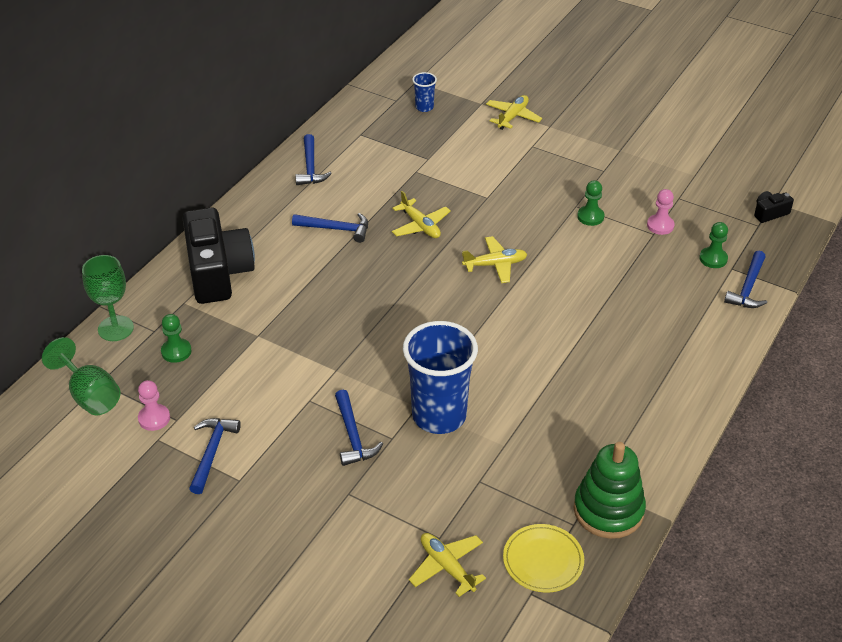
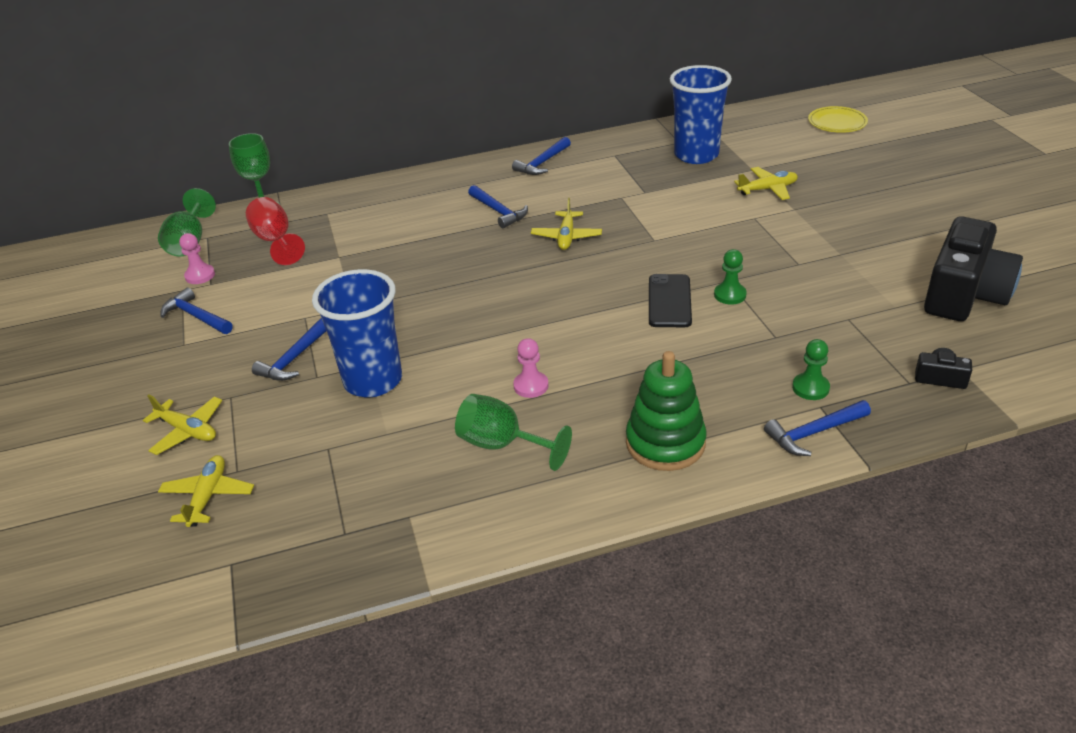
camera: 45 degrees right, 5 degrees down
(176, 351) = (275, 241): green pawn -> red goblet
(212, 452) = (196, 316): blue hammer -> blue hammer turned 105 degrees counterclockwise
(218, 272) = (376, 204): black camera -> black camera (964, 294)
(424, 107) = (696, 155): blue cup -> blue cup, size x2.27
(495, 265) = (585, 293): yellow plane -> yellow plane (187, 431)
(543, 560) = (278, 544): yellow plate -> yellow plate (837, 123)
(559, 242) = (669, 301): none -> black phone
(589, 405) = (502, 445): none -> green goblet
(608, 510) = (389, 542): green stacking toy -> green stacking toy (665, 443)
(660, 225) = (792, 333): pink pawn -> pink pawn (531, 386)

